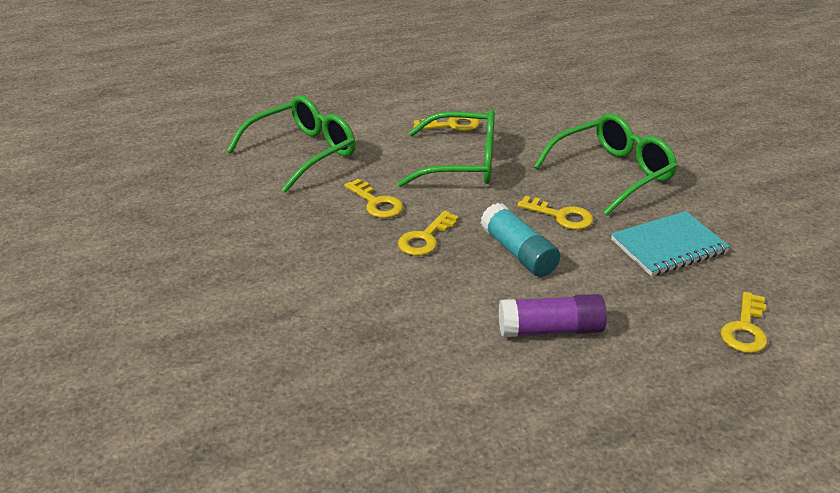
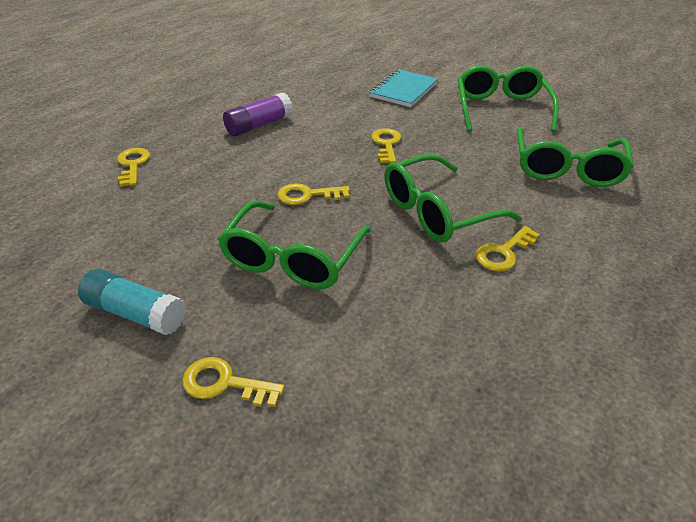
camera: 145 degrees right, 5 degrees up
(238, 230) = (501, 109): none -> green glasses
(376, 203) = (450, 153): yellow key -> yellow key (224, 383)
(518, 253) = (315, 157): turquoise glue stick -> turquoise glue stick (135, 313)
(668, 246) = (205, 202): turquoise notebook -> turquoise notebook (403, 90)

